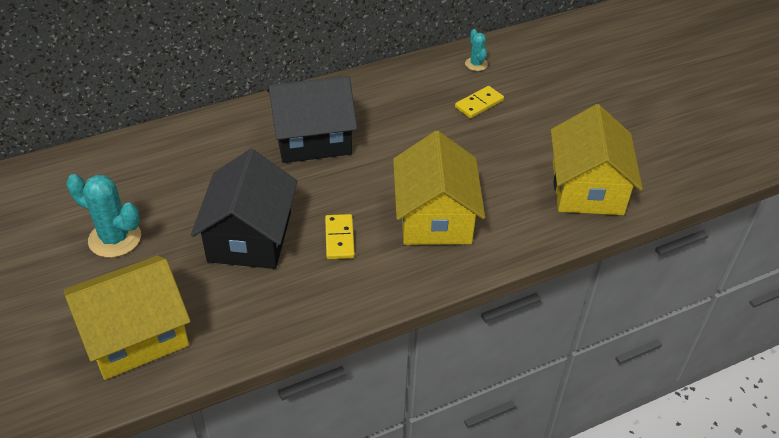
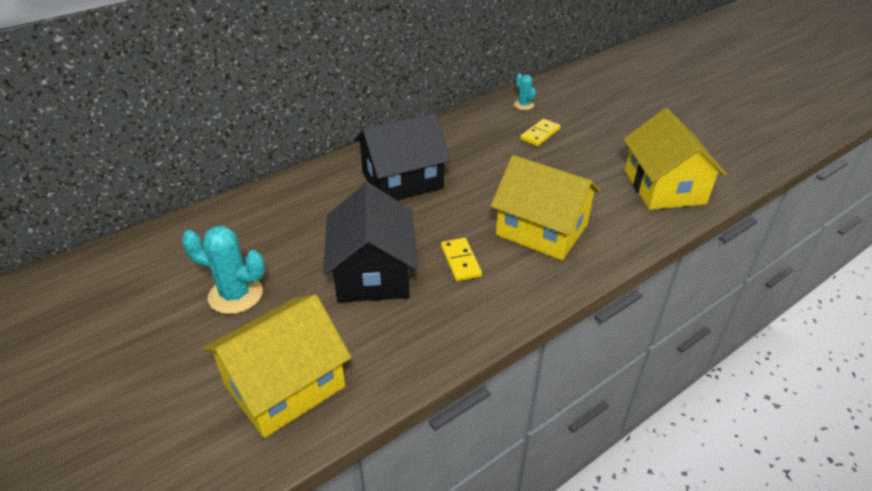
camera: 10 degrees left, 5 degrees down
(435, 217) = (542, 230): yellow house -> yellow house turned 45 degrees counterclockwise

